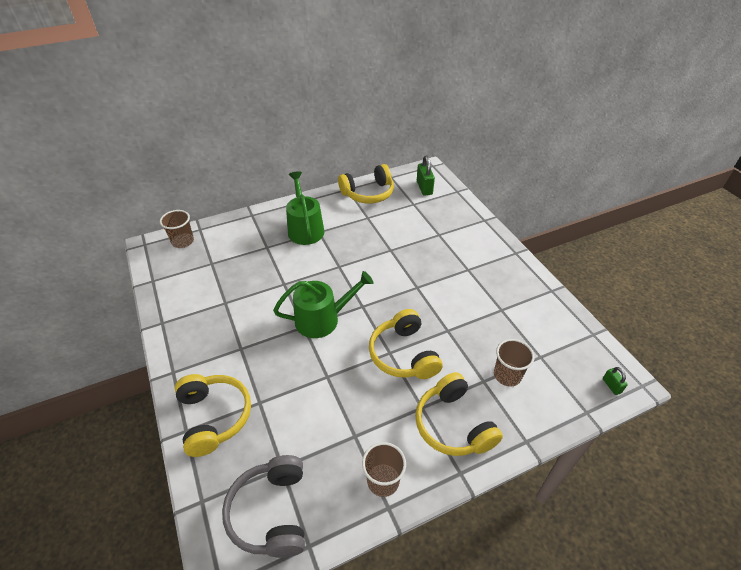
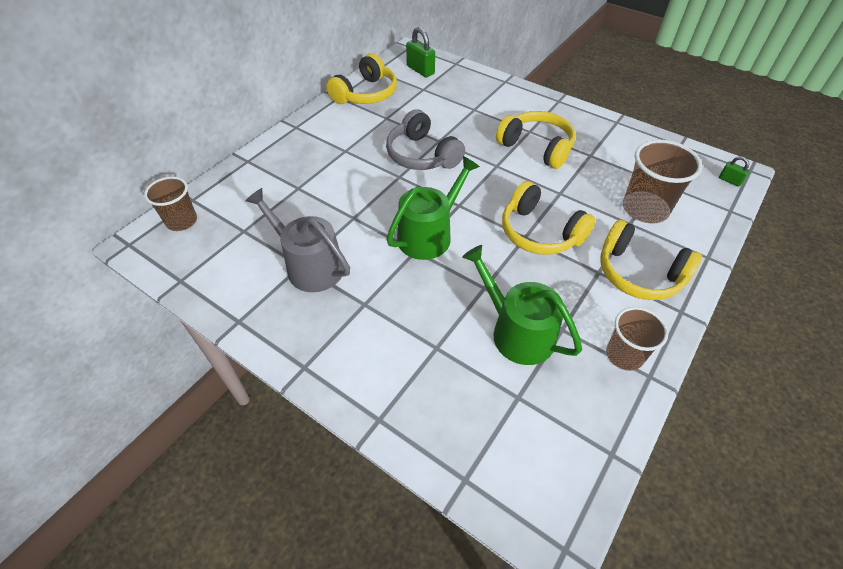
camera: 30 degrees left, 5 degrees up
(214, 417) = (399, 388): yellow headphones -> yellow headphones (536, 147)
(230, 305) = (310, 265): none -> grey watering can
(271, 512) = (548, 445): grey headphones -> grey headphones (422, 155)
(305, 229) = (326, 153): green watering can -> green watering can (517, 332)
(507, 375) = (645, 209): brown cup -> brown cup, size x1.53

